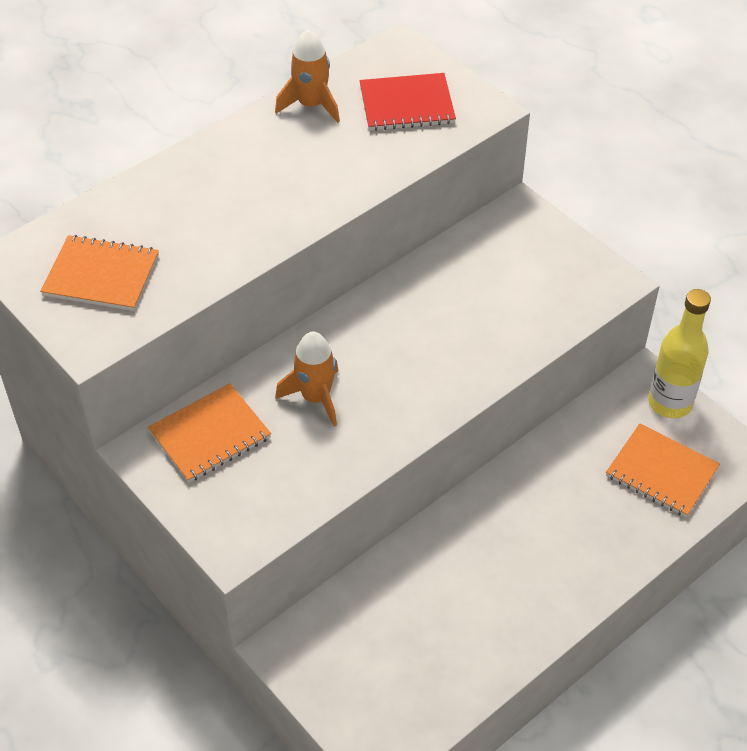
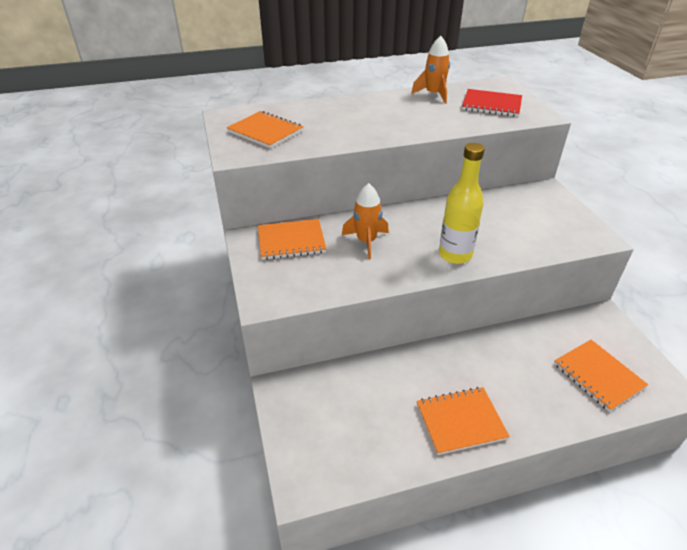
camera: 25 degrees right, 10 degrees down
(526, 599) = (460, 421): none -> orange notebook
(670, 403) = (618, 335): yellow bottle -> yellow bottle (455, 255)

